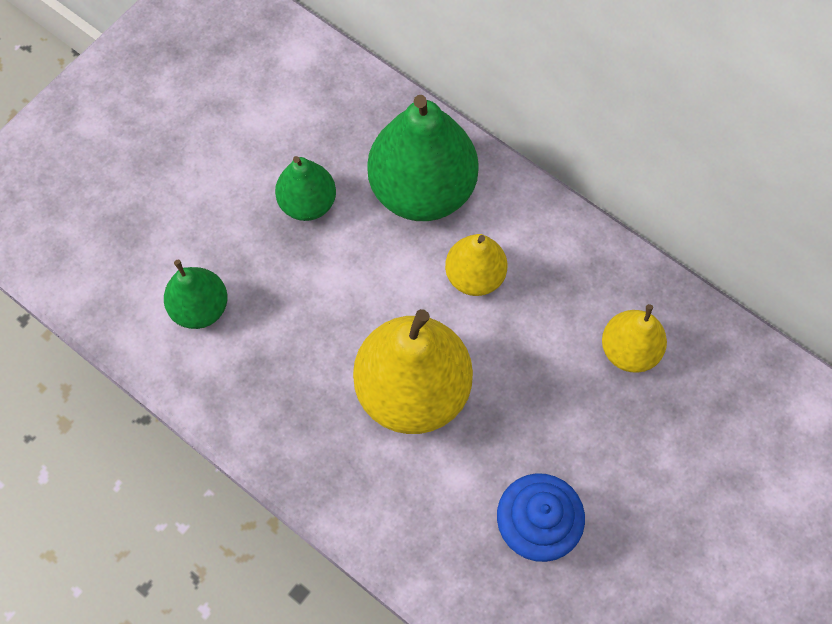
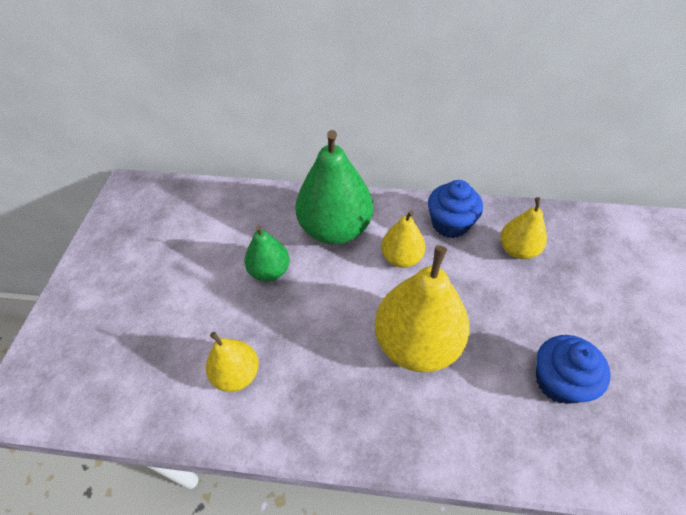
camera: 30 degrees left, 15 degrees down
(200, 308) = (237, 374): green pear -> yellow pear
(572, 265) = (450, 224): none -> blue cupcake

